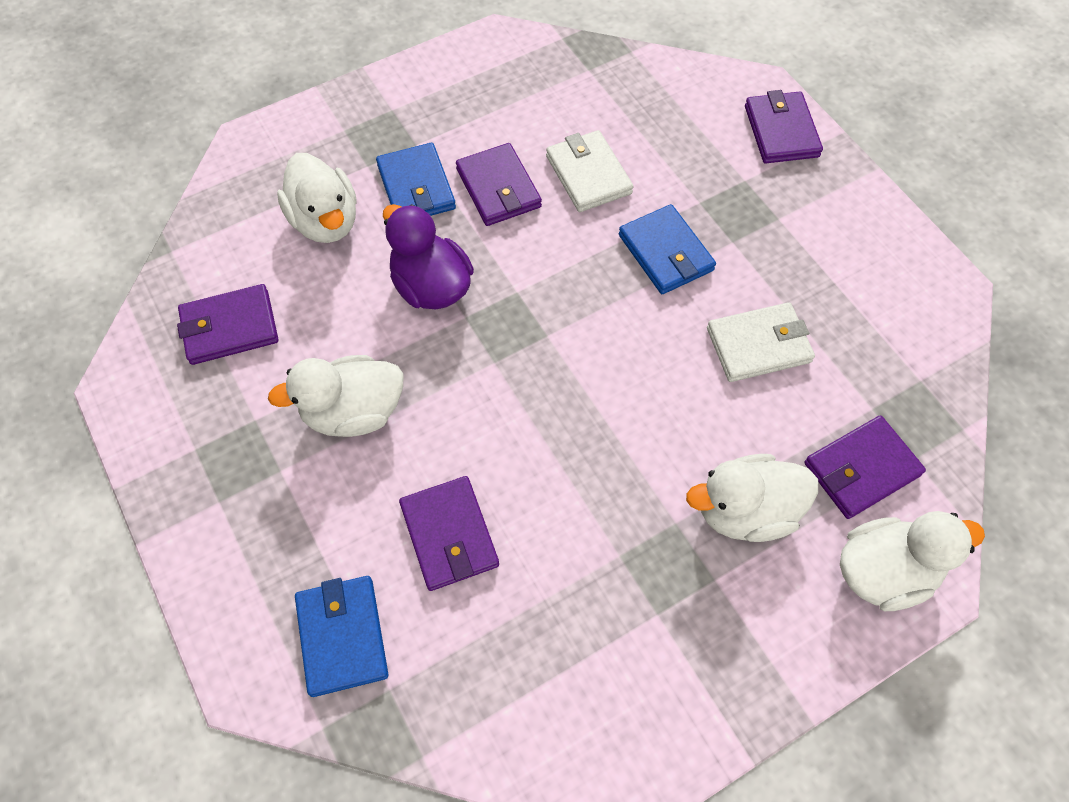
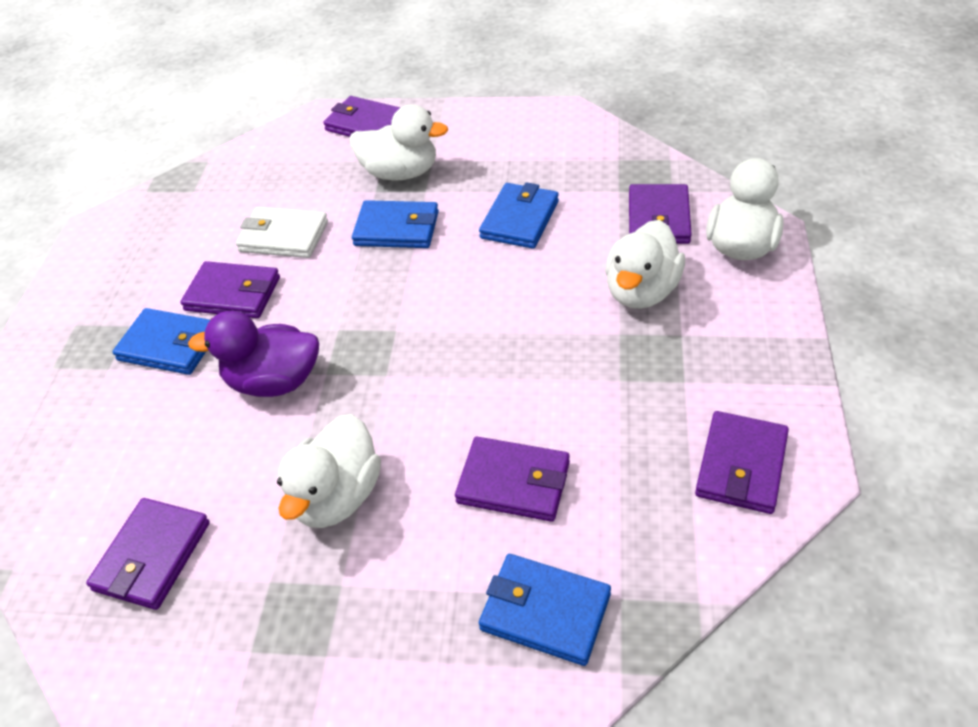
camera: 50 degrees left, 15 degrees down
(325, 221) = (127, 425): white duck -> white duck (400, 173)
(590, 719) = (741, 465): none -> purple wallet
(758, 345) = (520, 219): white wallet -> blue wallet

